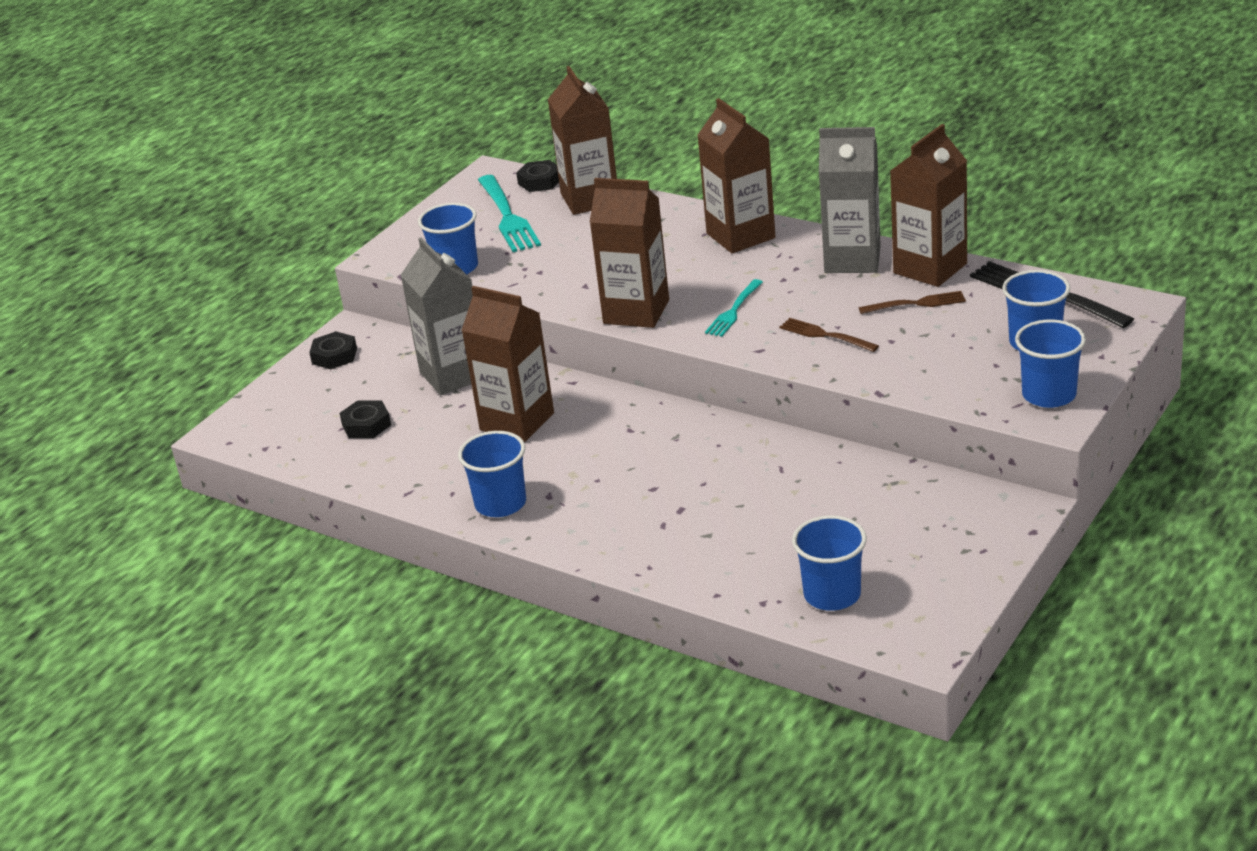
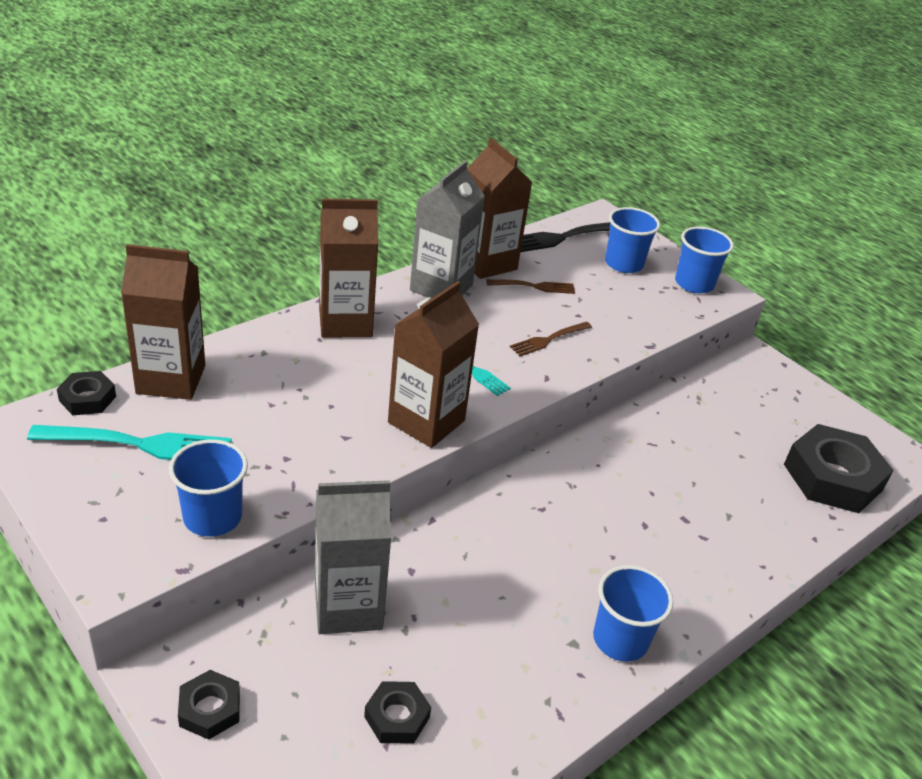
camera: 80 degrees left, 5 degrees up
(517, 422) = (478, 582): brown carton -> none
(832, 595) = (832, 477): blue cup -> black nut
(915, 304) = (533, 286): brown fork -> brown fork turned 75 degrees clockwise

